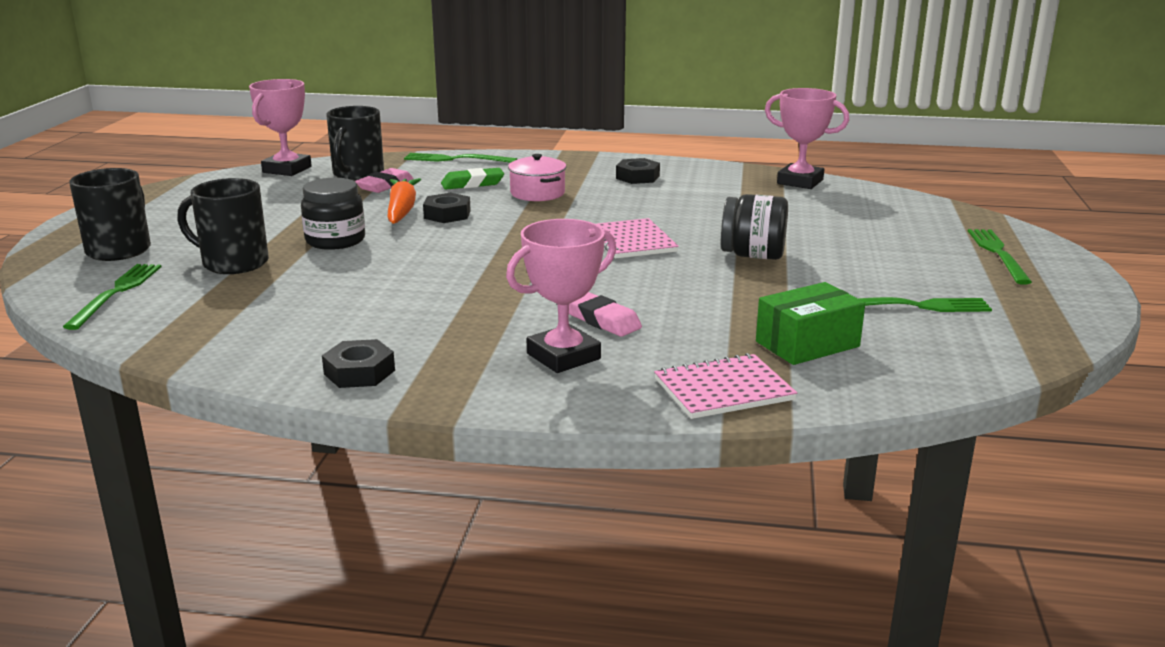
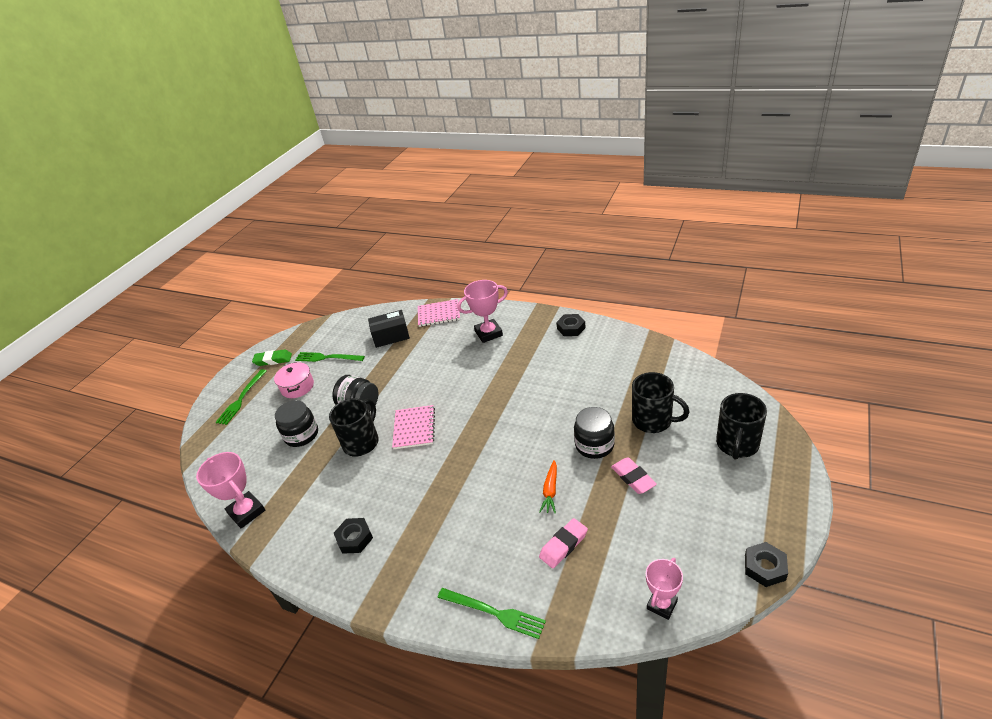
camera: 160 degrees left, 15 degrees up
(116, 293) = (708, 392): green fork -> none
(287, 169) = (662, 605): pink trophy -> pink trophy, size x0.66
(357, 174) = (590, 579): black mug -> black mug (362, 442)
(402, 210) = (550, 491): orange carrot -> orange carrot, size x0.65
(447, 214) = (518, 479): black nut -> black nut (764, 567)
(472, 184) = (490, 540): green eraser -> green eraser (273, 360)
(537, 193) = (444, 512): pink pot -> pink pot (297, 387)
(601, 320) = (464, 356): pink eraser -> pink eraser (633, 478)
(807, 344) = (391, 336): green box -> black box
(816, 228) = (301, 435): none -> black jar

